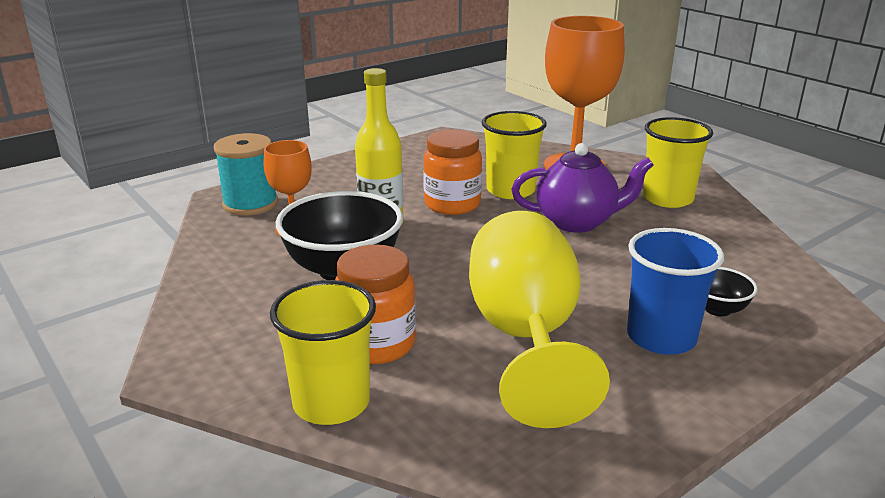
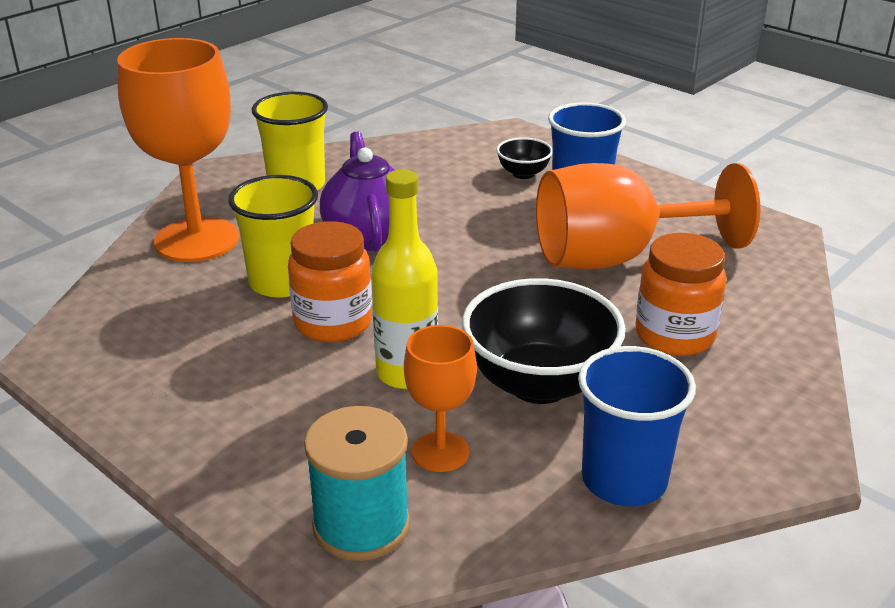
camera: 100 degrees left, 5 degrees up
(221, 286) = (624, 480): none -> blue cup
(331, 402) = (776, 347): yellow cup -> none
(525, 337) = (615, 257): yellow goblet -> orange goblet

